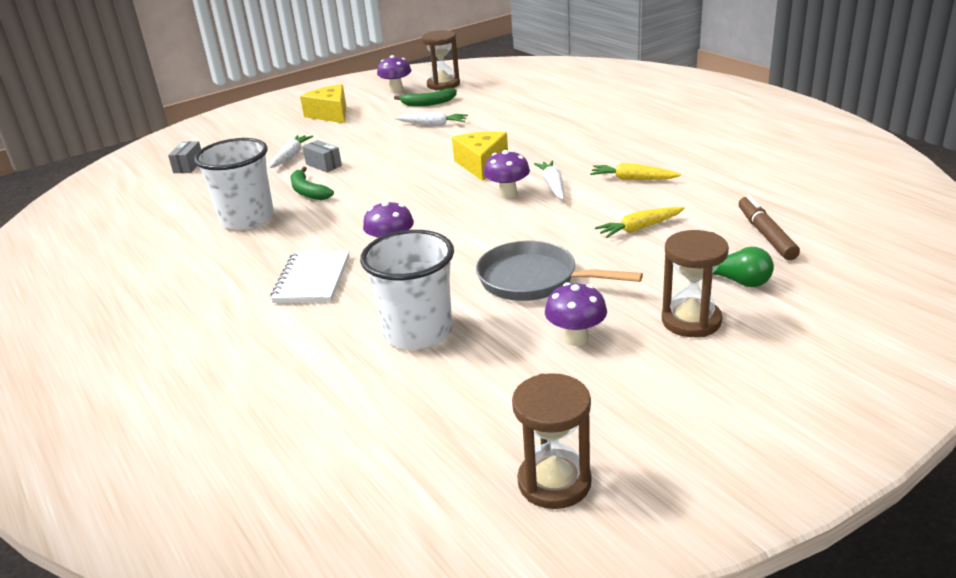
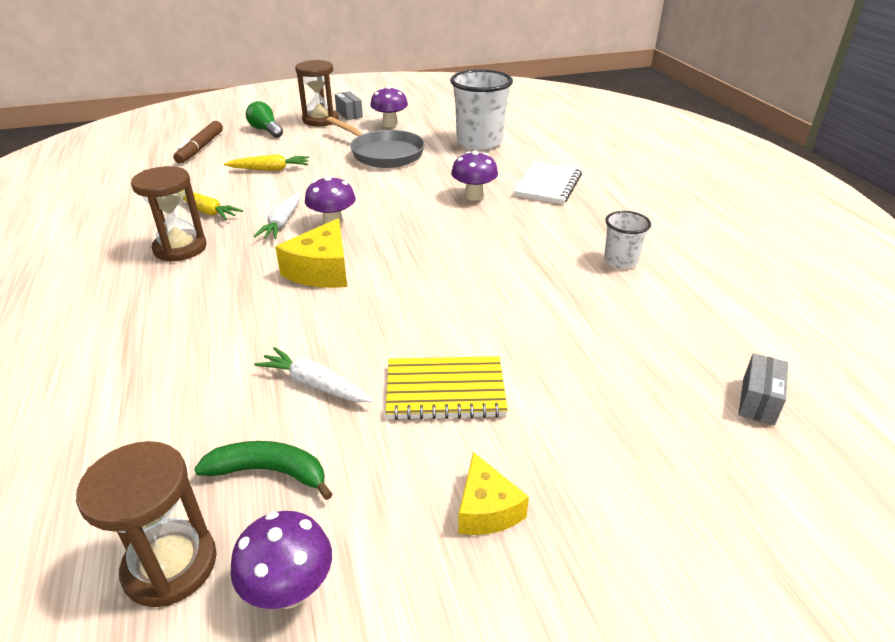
camera: 165 degrees left, 5 degrees up
(247, 219) = (620, 261): white cup -> white cup, size x0.53
(291, 156) = (573, 370): white carrot -> none
(308, 191) = (548, 284): green banana -> none
(323, 165) = (522, 331): grey box -> grey box (349, 114)
(330, 114) = (486, 509): yellow cheese -> yellow cheese, size x0.64
(362, 136) = (445, 390): none -> yellow notebook
(554, 482) = (447, 90): brown hourglass -> brown hourglass (180, 248)

